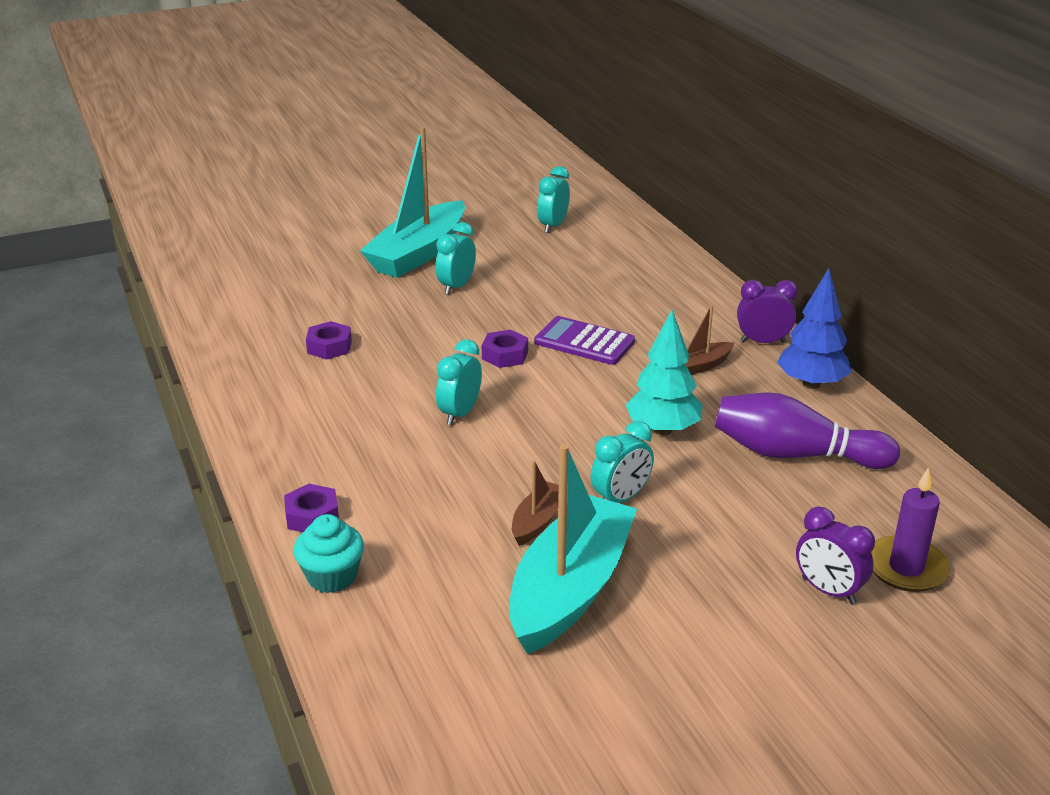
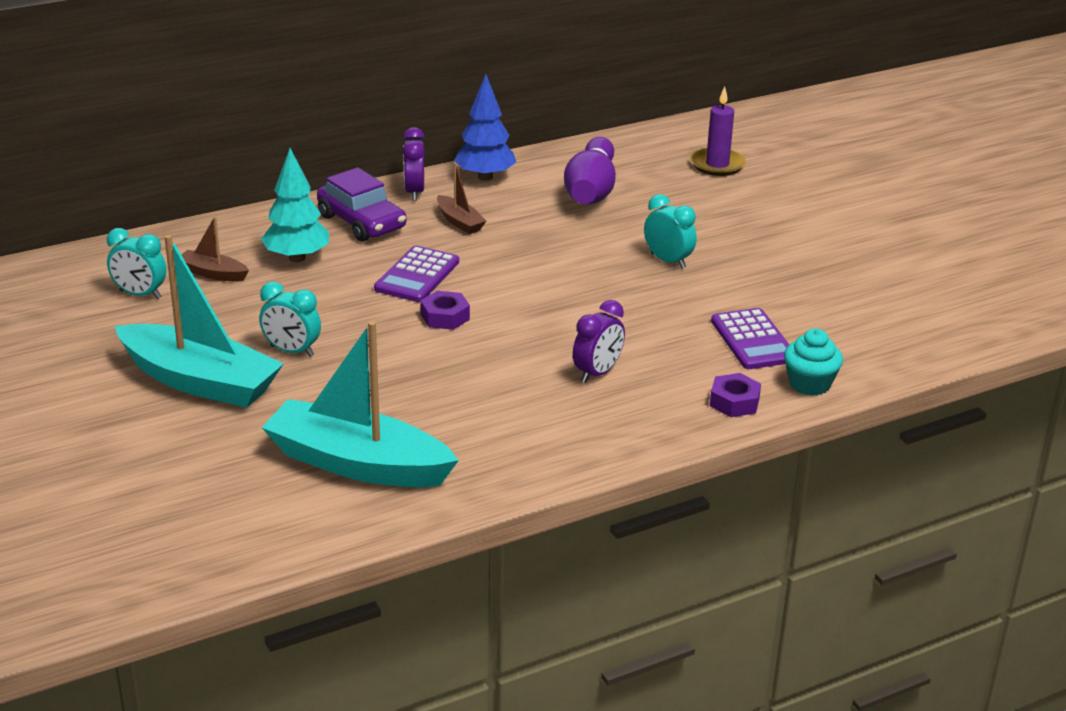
camera: 95 degrees left, 0 degrees up
(329, 347) = (432, 424): purple nut -> none
(433, 544) = (753, 340): none -> purple calculator
(460, 414) = (556, 337): turquoise clock -> none
(538, 521) = (707, 295): brown boat -> brown boat (213, 273)
(570, 589) = (784, 281): turquoise boat -> turquoise boat (357, 463)
(663, 430) = (565, 241): turquoise tree -> turquoise tree (297, 258)
(690, 314) = (362, 222): none -> purple car
(828, 591) = (750, 191): purple clock -> purple clock (597, 373)

